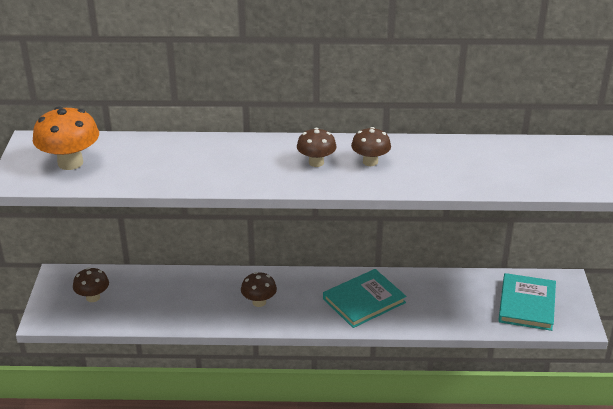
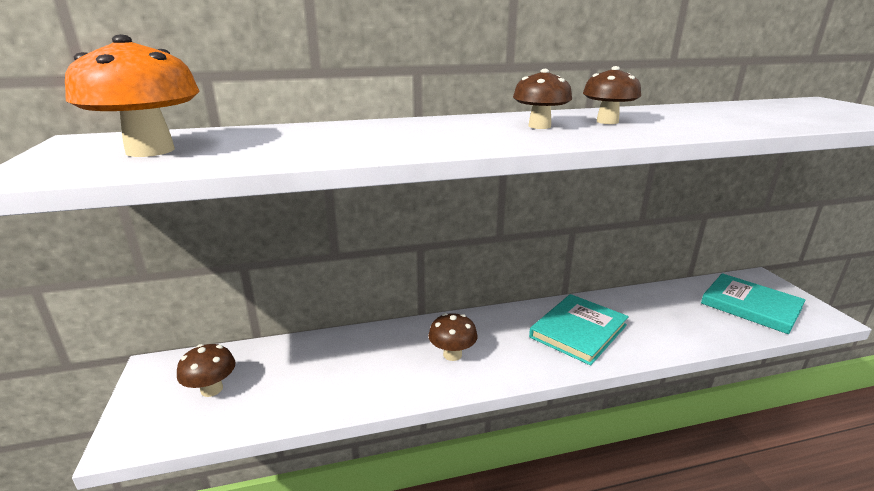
camera: 15 degrees left, 10 degrees down
(526, 304) = (750, 306): turquoise book -> turquoise book turned 45 degrees counterclockwise

